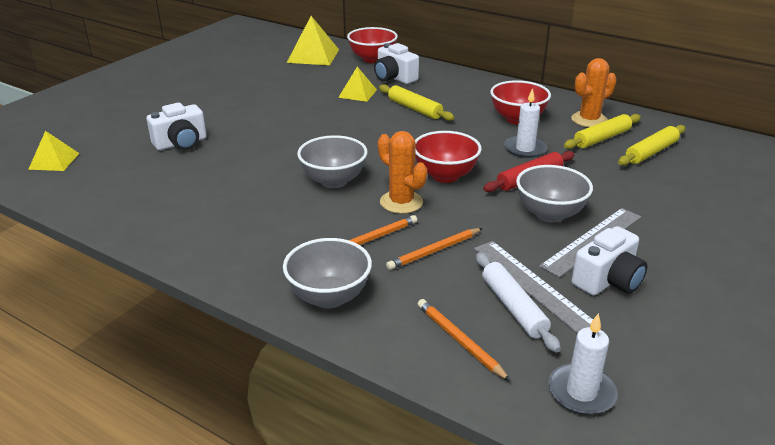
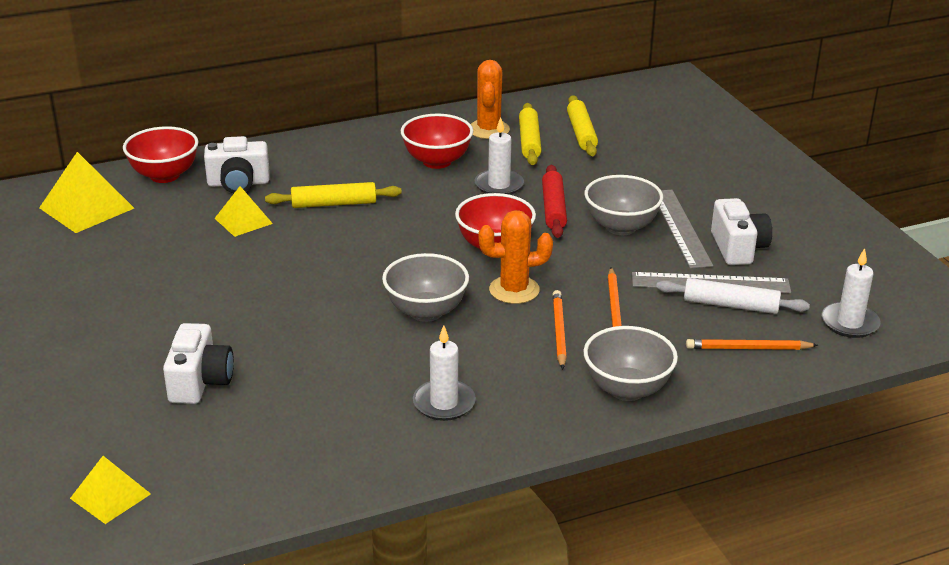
camera: 55 degrees left, 0 degrees up
(234, 226) = (444, 403): none -> white candle

